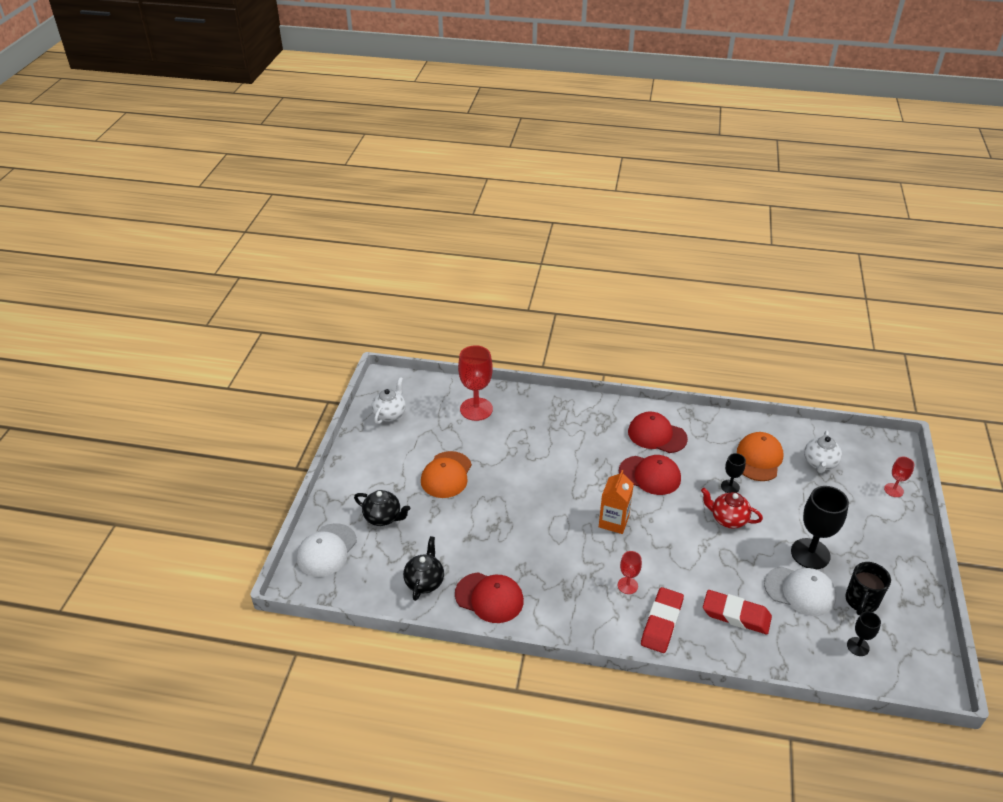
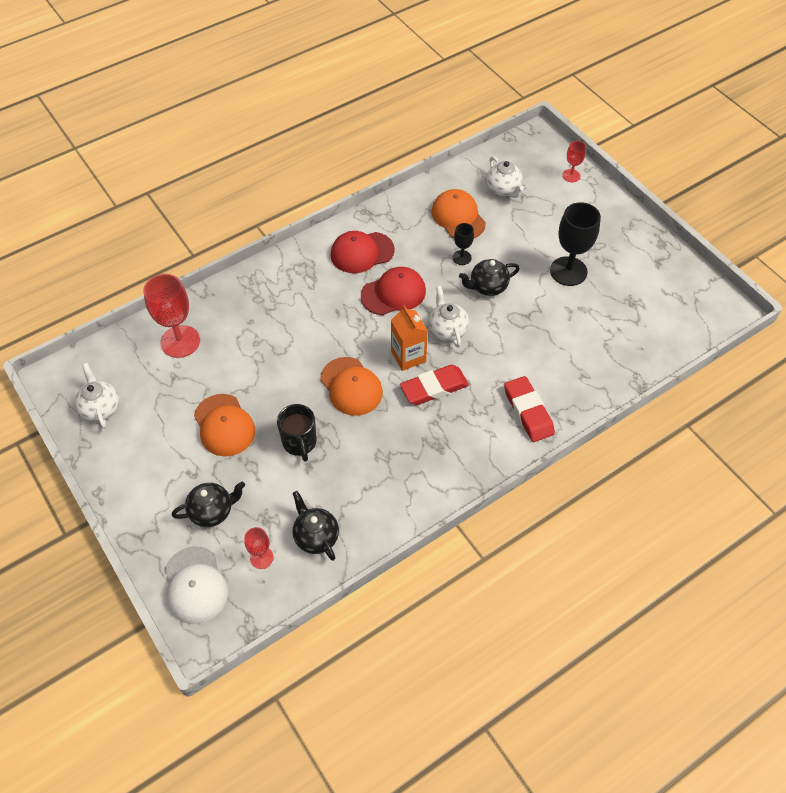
camera: 45 degrees left, 15 degrees up
(489, 597) = (383, 503): red cap -> none
(552, 511) = (351, 386): none -> orange cap
(627, 585) = (474, 402): red goblet -> red goblet (261, 558)
(662, 525) = (447, 330): none -> white teapot
(728, 519) = (487, 287): red teapot -> black teapot
(736, 615) = (569, 362): red eraser -> red eraser (434, 388)
(800, 591) = (590, 307): white cap -> none
(858, 646) = (663, 320): black goblet -> none
(861, 601) = (633, 283): black mug -> black mug (300, 443)

